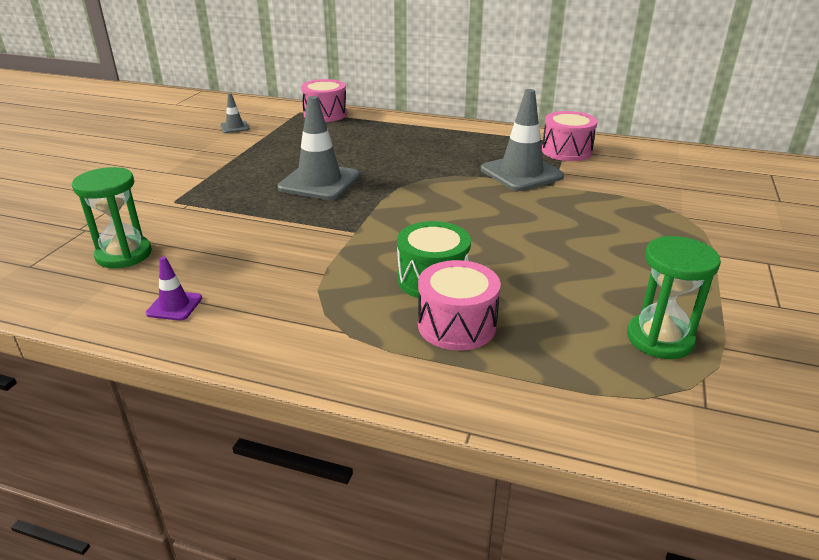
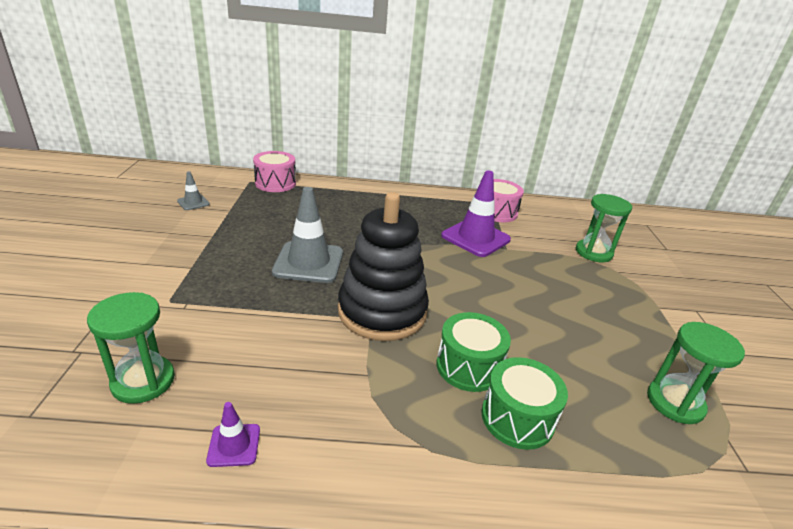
camera: 20 degrees left, 0 degrees up
(370, 227) = (382, 311): none -> black stacking toy
(457, 325) = (517, 418): pink drum -> green drum
(521, 173) = (475, 238): grey traffic cone -> purple traffic cone
(667, 197) = (593, 253): none -> green hourglass

